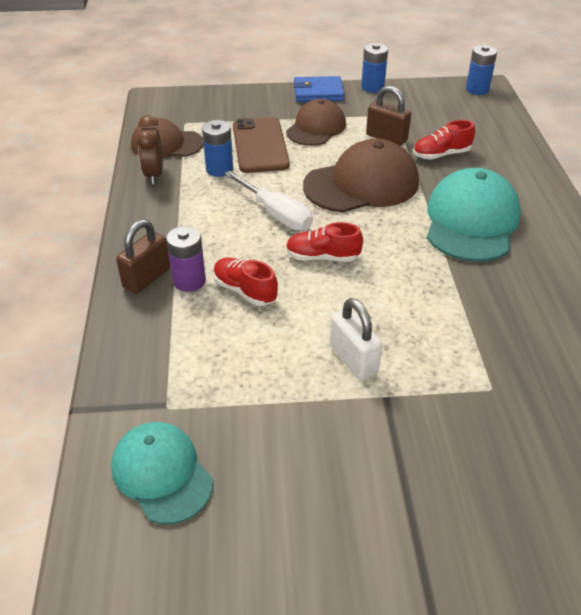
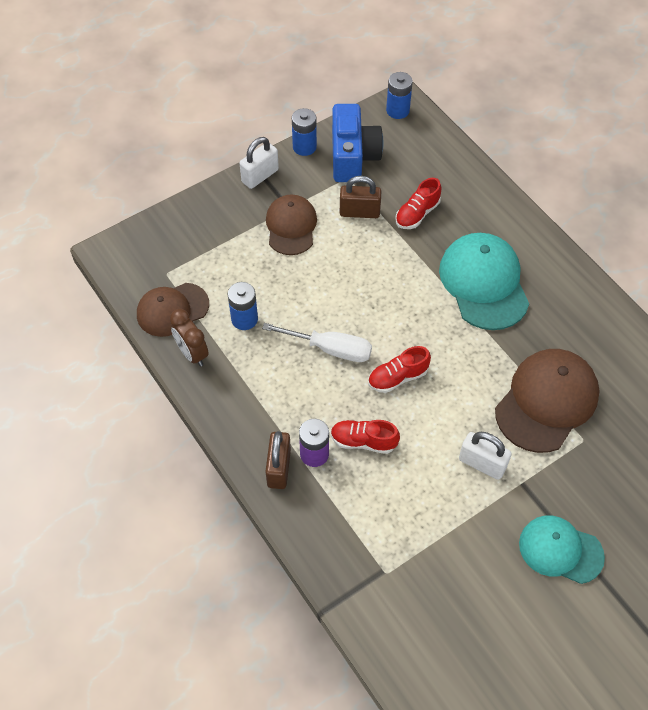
camera: 30 degrees left, 15 degrees up
(162, 473) = (422, 623): turquoise cap -> turquoise cap (560, 550)
(260, 145) = (258, 272): brown phone -> none
(318, 92) = (260, 176): blue wallet -> white padlock
(361, 184) = (375, 281): brown cap -> brown cap (546, 401)
(411, 104) = (353, 156): none -> blue camera

